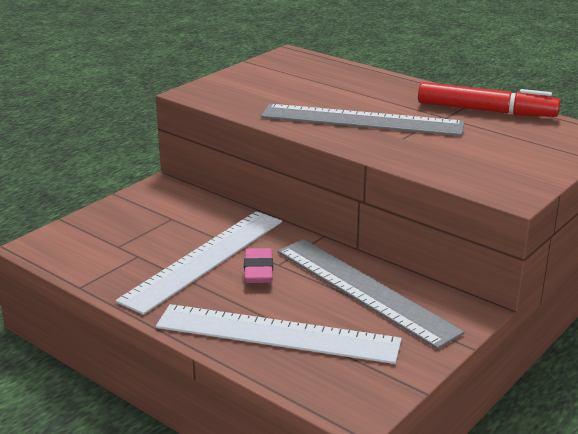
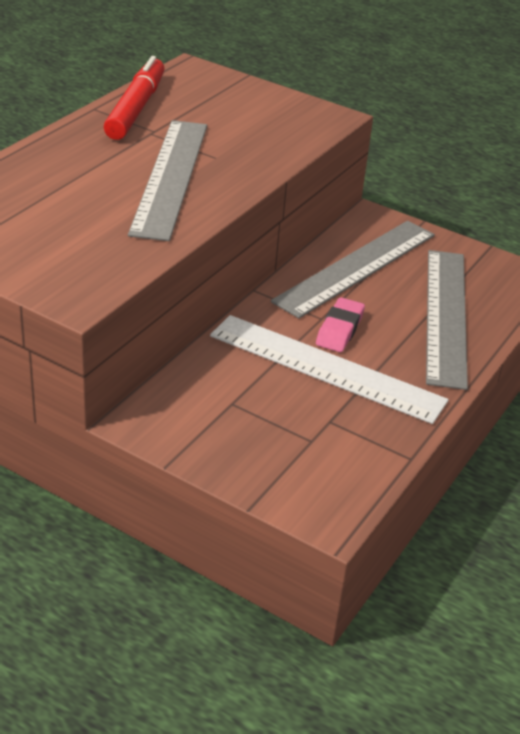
camera: 100 degrees left, 10 degrees up
(258, 271) = (339, 330): pink eraser -> pink eraser turned 60 degrees counterclockwise
(277, 334) = (445, 315): white ruler -> grey ruler

